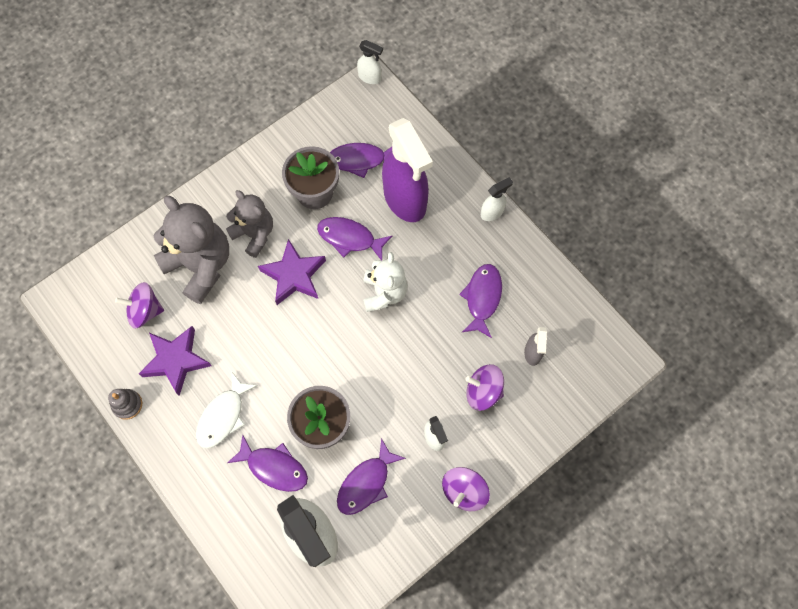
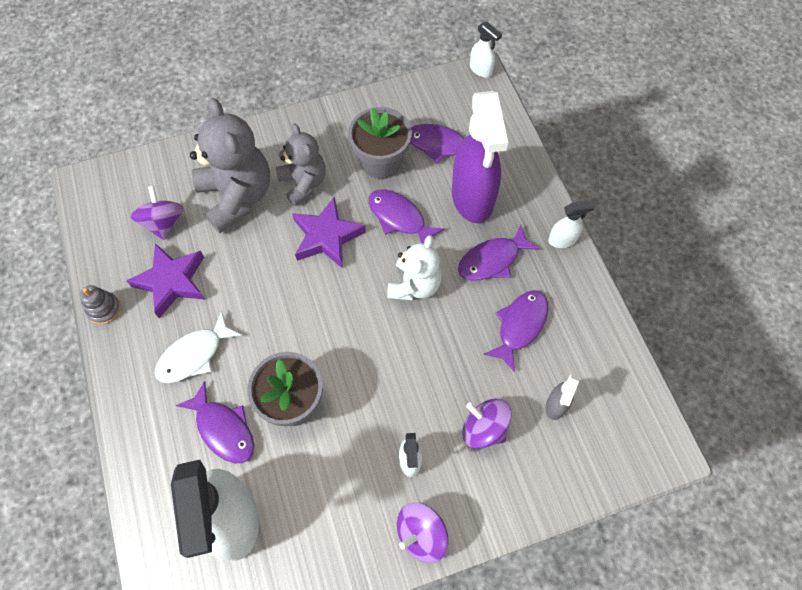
camera: 20 degrees right, 5 degrees down
(145, 311) = (163, 222): purple spinning top -> purple spinning top turned 60 degrees clockwise
(366, 483) = (315, 484): purple fish -> purple fish (492, 260)

